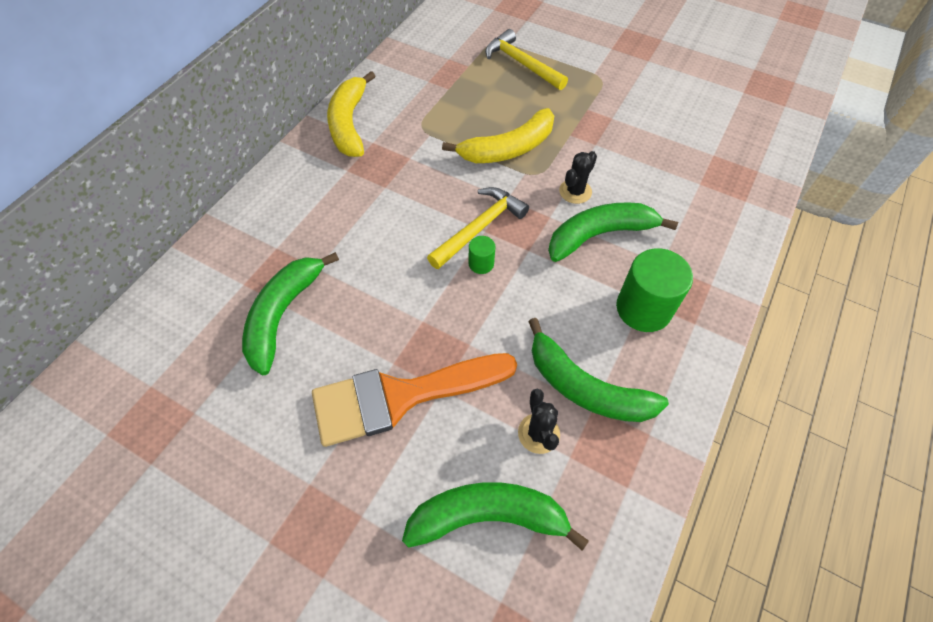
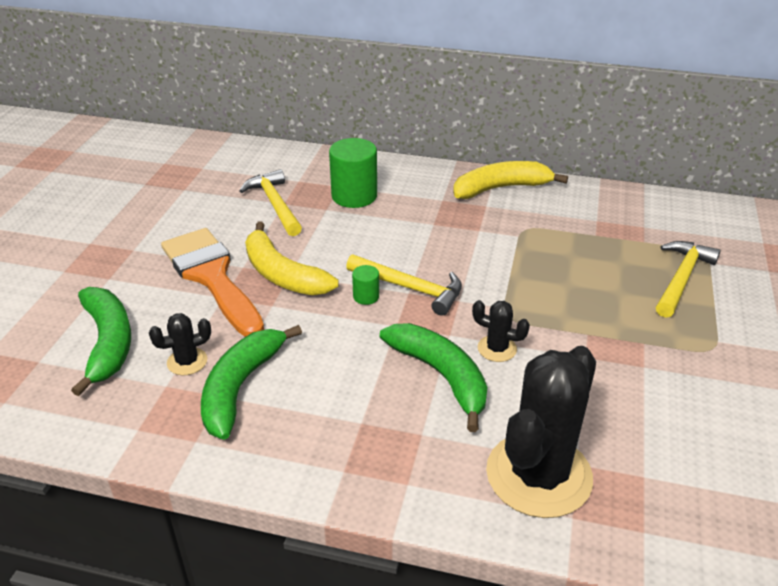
camera: 75 degrees right, 20 degrees down
(283, 315) = (275, 204): green banana -> yellow hammer
(508, 148) = (532, 290): yellow banana -> yellow banana (282, 274)
(643, 308) = (350, 422): green cylinder -> green cylinder (354, 196)
(709, 206) = (539, 475): none -> black cactus

